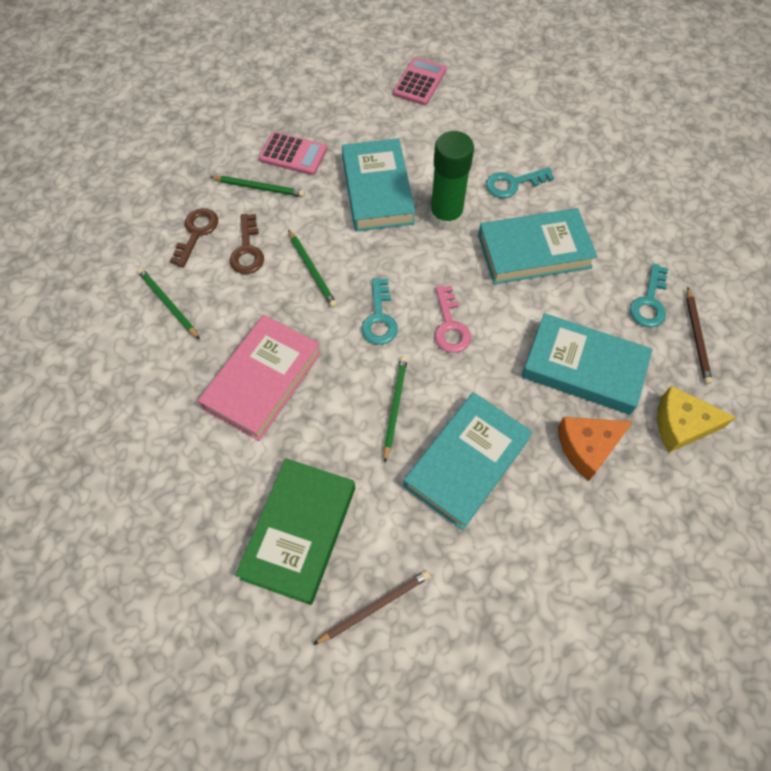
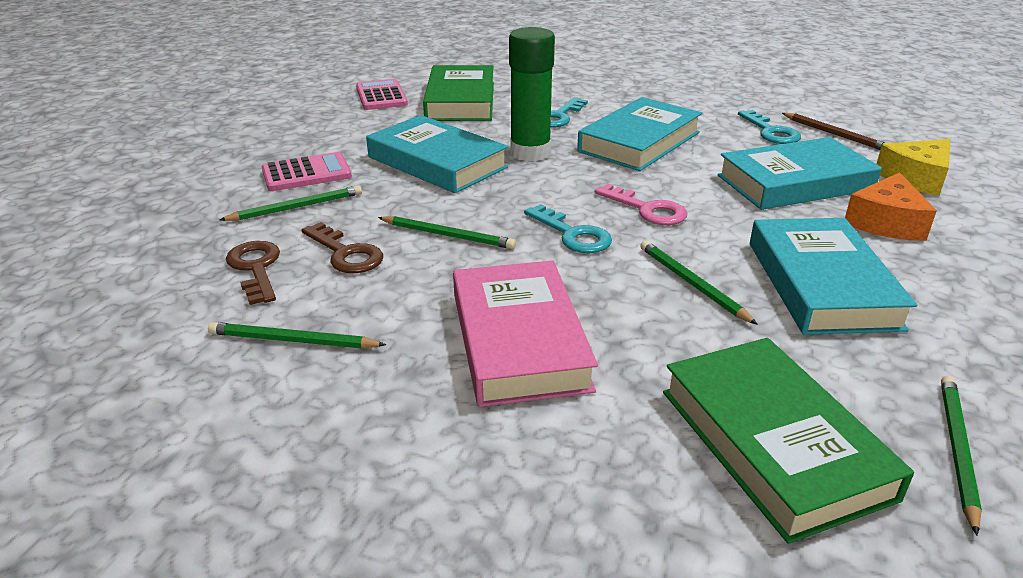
camera: 40 degrees left, 30 degrees down
(374, 606) = (957, 450): brown pencil -> green pencil
(467, 121) = (460, 101): none -> green book

